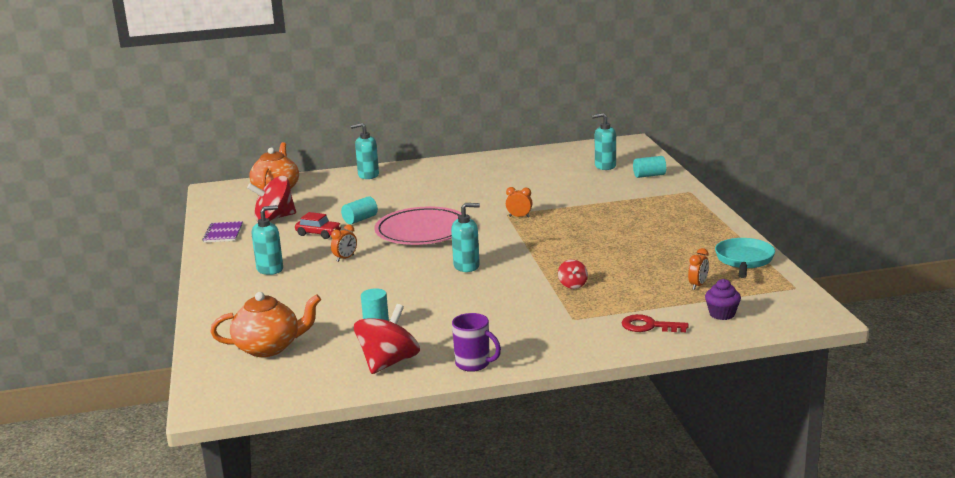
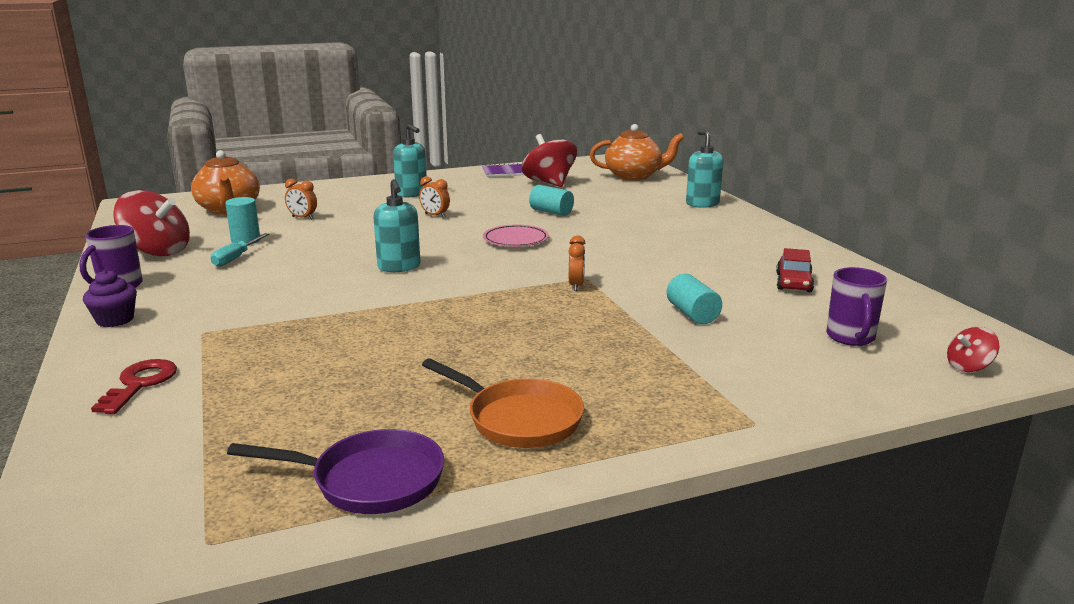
camera: 80 degrees right, 0 degrees up
(318, 233) = (507, 201): red car -> red car (794, 283)
(422, 231) = (515, 240): pink plate -> pink plate, size x0.53
(422, 326) = (236, 258): none -> turquoise screwdriver
(573, 285) = (315, 328): red spinning top -> red spinning top (968, 367)
(605, 166) = (851, 338): turquoise soap dispenser -> purple mug
(649, 175) = (828, 379): turquoise cylinder -> turquoise cylinder (692, 314)
(688, 233) = (519, 419): none -> orange pan
(698, 285) = (269, 427): orange clock -> orange clock (302, 218)
(722, 314) = (138, 448): purple cupcake -> purple cupcake (115, 320)
(744, 260) = (370, 480): turquoise pan -> purple pan

